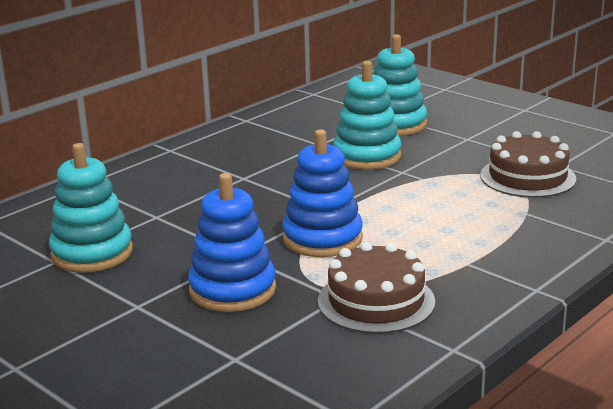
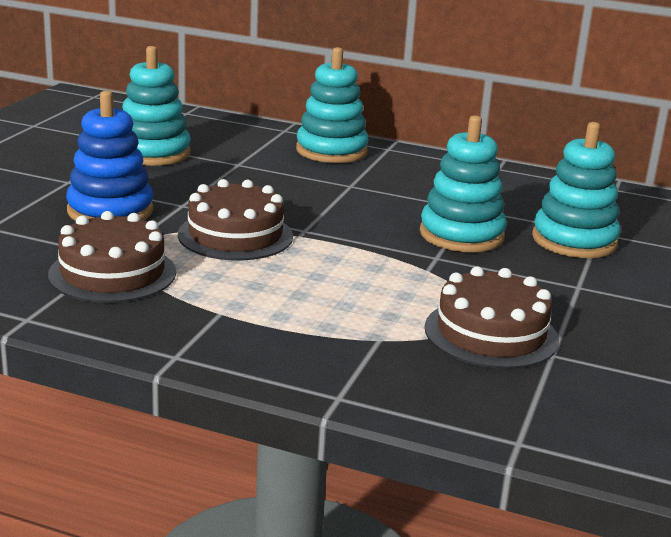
camera: 65 degrees right, 0 degrees up
(156, 172) = (331, 151): none -> turquoise stacking toy
(322, 238) = (235, 235): blue stacking toy -> brown cake

